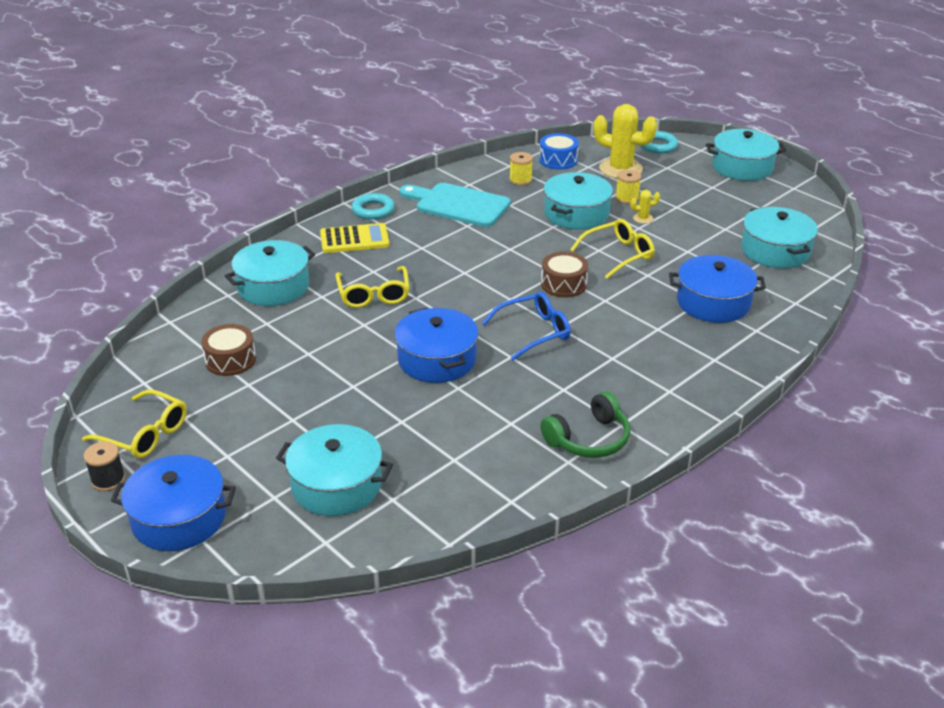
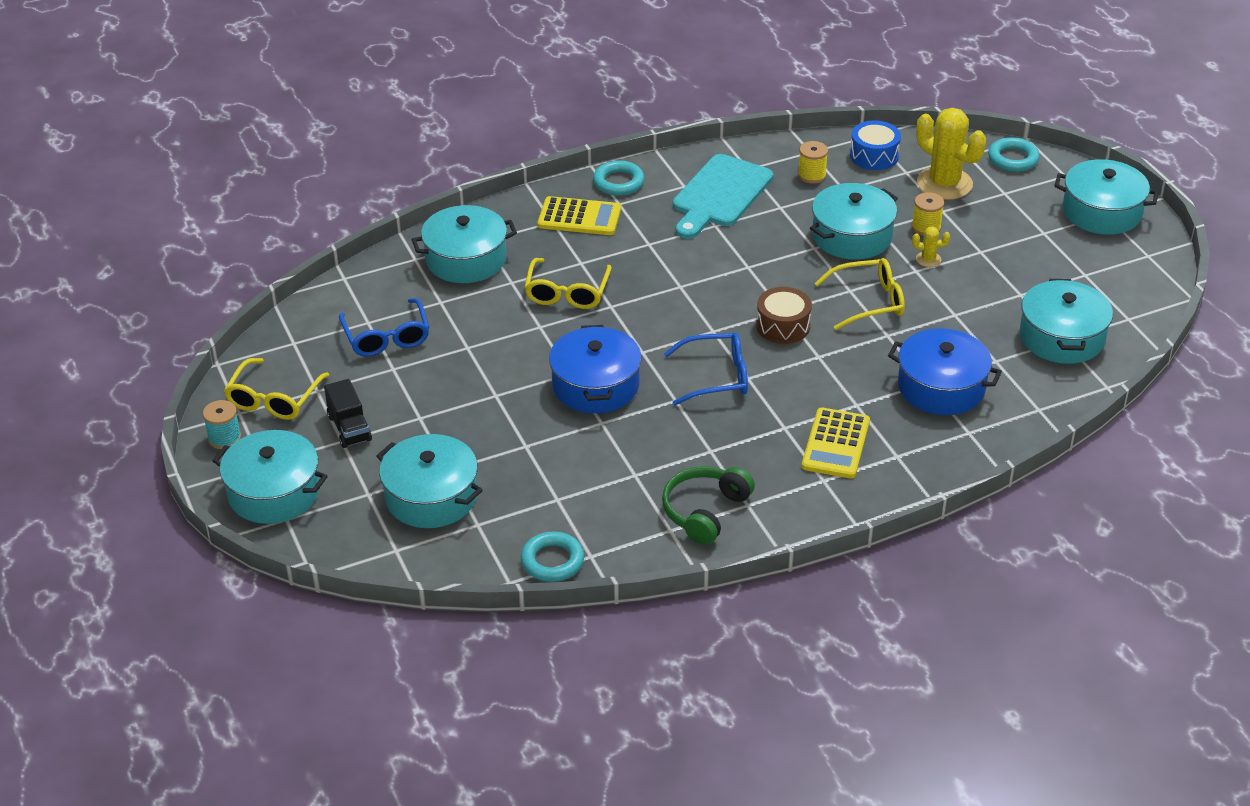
camera: 20 degrees right, 5 degrees up
(108, 480) = (224, 438): black spool -> turquoise spool
(144, 434) = (274, 399): yellow glasses -> yellow glasses turned 60 degrees clockwise
(179, 518) = (274, 492): blue pot -> turquoise pot
(229, 443) = (349, 428): none -> black truck
(230, 360) = (386, 337): brown drum -> blue glasses
(458, 205) = (719, 195): turquoise cutting board -> turquoise cutting board turned 105 degrees counterclockwise
(479, 515) = (552, 561): none -> turquoise ring
(589, 439) = (705, 511): green headphones -> green headphones turned 135 degrees clockwise
(661, 361) = (835, 444): none -> yellow calculator

